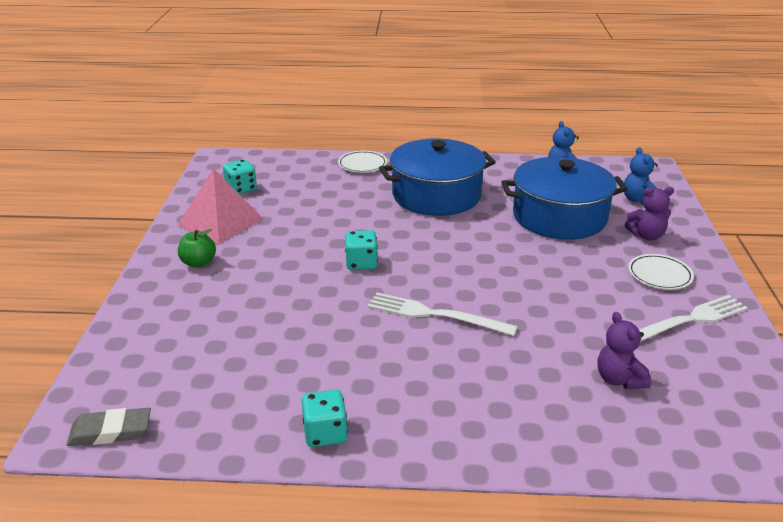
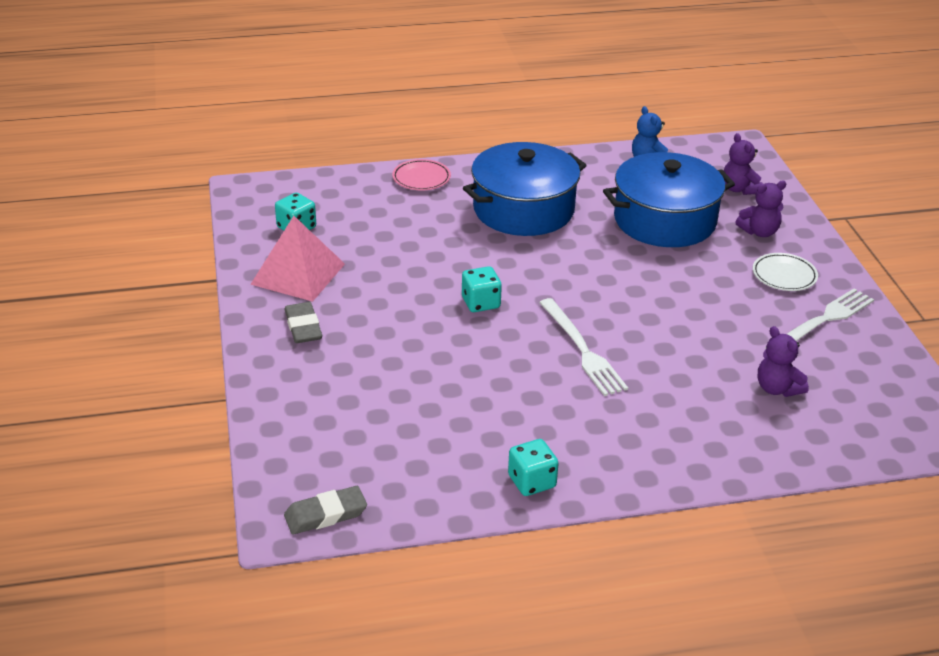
camera: 15 degrees left, 5 degrees up
(198, 263) = (303, 327): green apple -> grey eraser
(362, 164) = (421, 178): white plate -> pink plate
(435, 315) = (582, 350): white fork -> white fork turned 120 degrees counterclockwise
(638, 200) = (739, 189): blue teddy bear -> purple teddy bear

